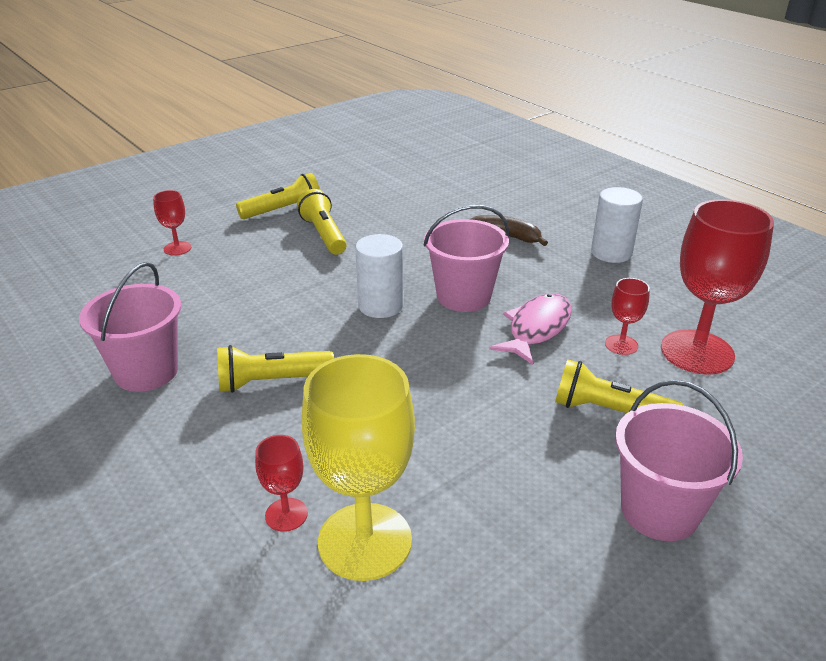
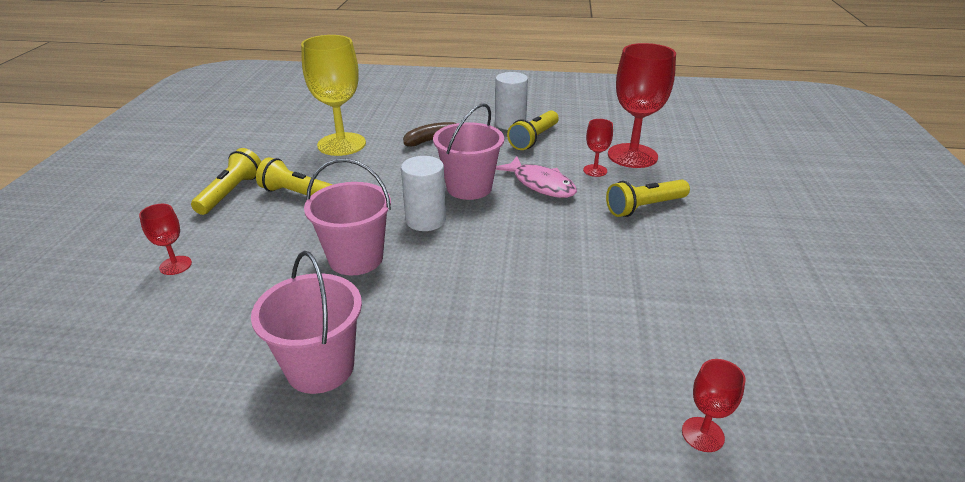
camera: 45 degrees left, 0 degrees up
(271, 381) = (435, 310): yellow flashlight -> yellow flashlight (534, 139)
(286, 514) = (588, 379): red goblet -> red goblet (702, 434)
(365, 541) = (652, 357): yellow goblet -> yellow goblet (341, 144)
(536, 329) = (540, 184): pink fish -> pink fish turned 150 degrees clockwise
(659, 510) = (738, 241): pink bucket -> pink bucket (356, 258)

